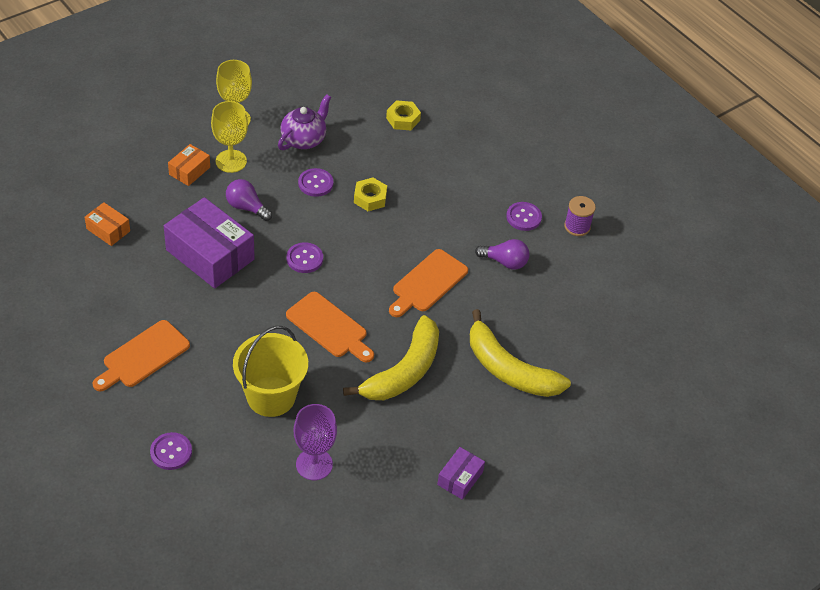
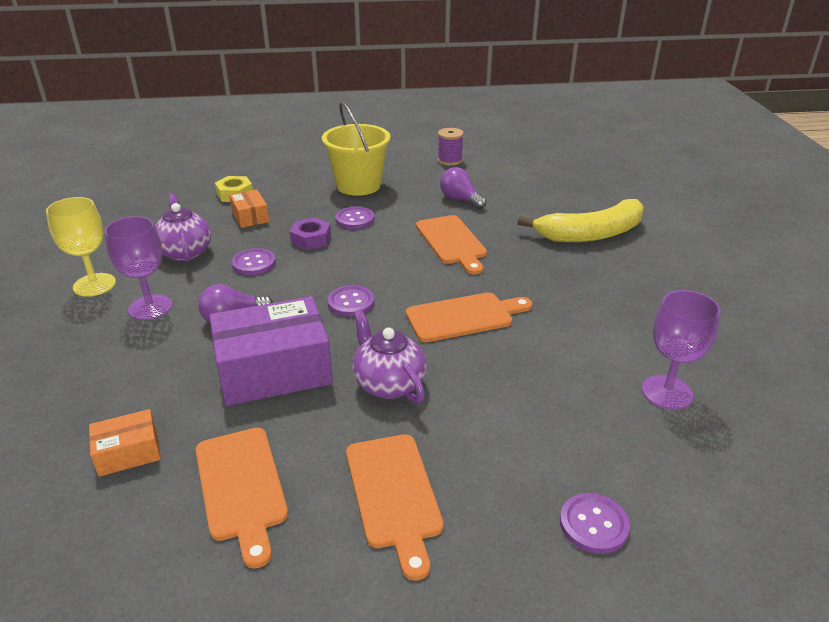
camera: 55 degrees left, 15 degrees down
(112, 290) = (241, 487): none -> orange cutting board
(189, 171) = (123, 343): orange box -> orange box (250, 217)
(231, 161) = (150, 307): yellow goblet -> purple goblet
(232, 315) = (388, 383): none -> purple teapot
(271, 396) = (541, 393): yellow bucket -> yellow bucket (358, 185)
(370, 198) = (311, 239): yellow nut -> purple nut
(404, 371) = (558, 289): yellow banana -> none
(460, 478) = (720, 299): purple box -> none
(505, 262) = (460, 199): purple light bulb -> purple light bulb turned 90 degrees counterclockwise
(523, 217) = (417, 177): purple button -> purple button (355, 219)

